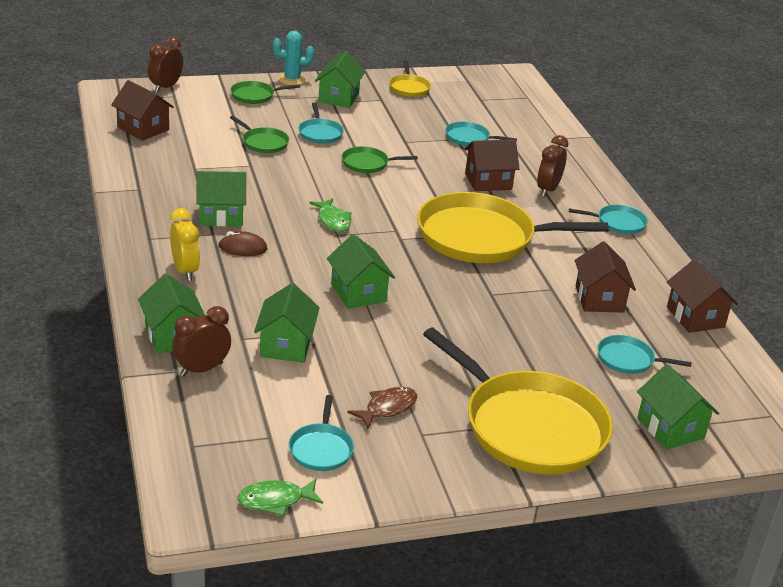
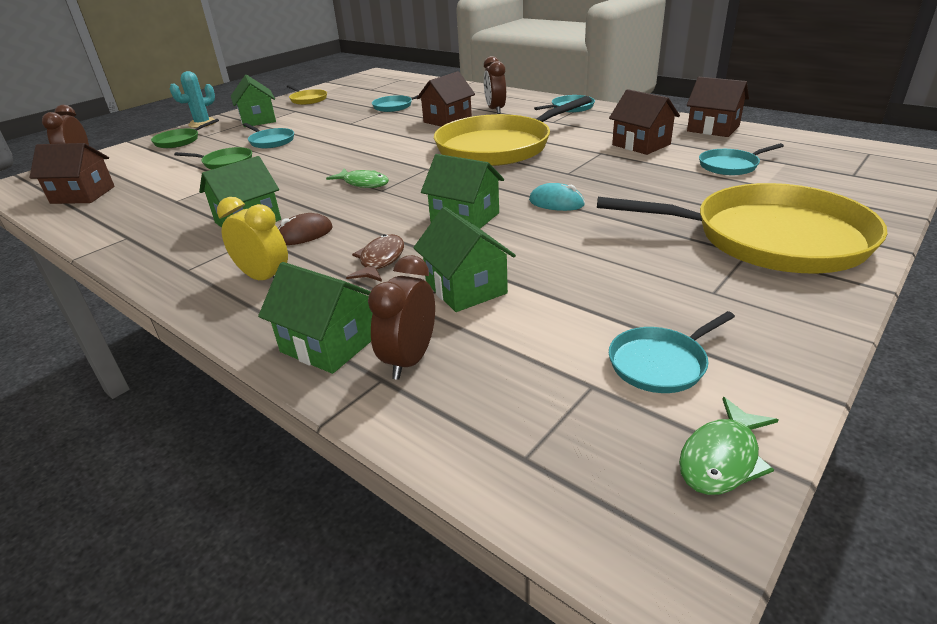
camera: 30 degrees left, 0 degrees up
(321, 449) = (660, 363): turquoise pan -> turquoise pan turned 90 degrees clockwise
(367, 163) = (338, 143): green pan -> none
(387, 408) = (646, 288): brown fish -> brown fish (380, 260)
(438, 316) = (556, 203): none -> turquoise mouse
(670, 428) = (844, 189): green house -> none

